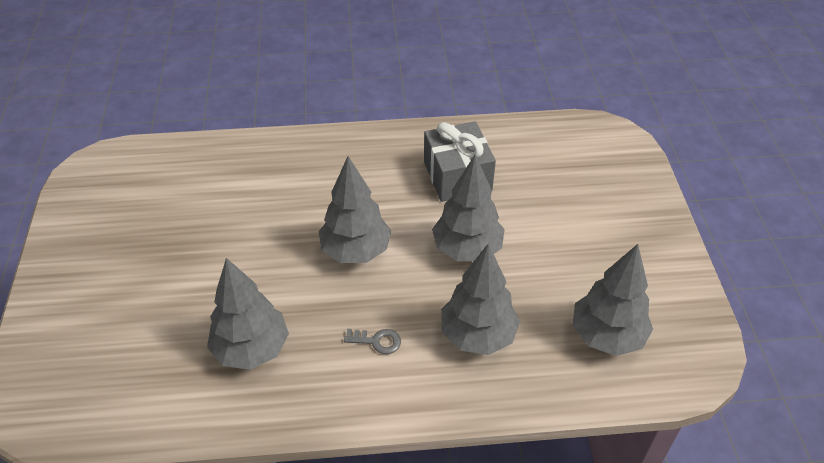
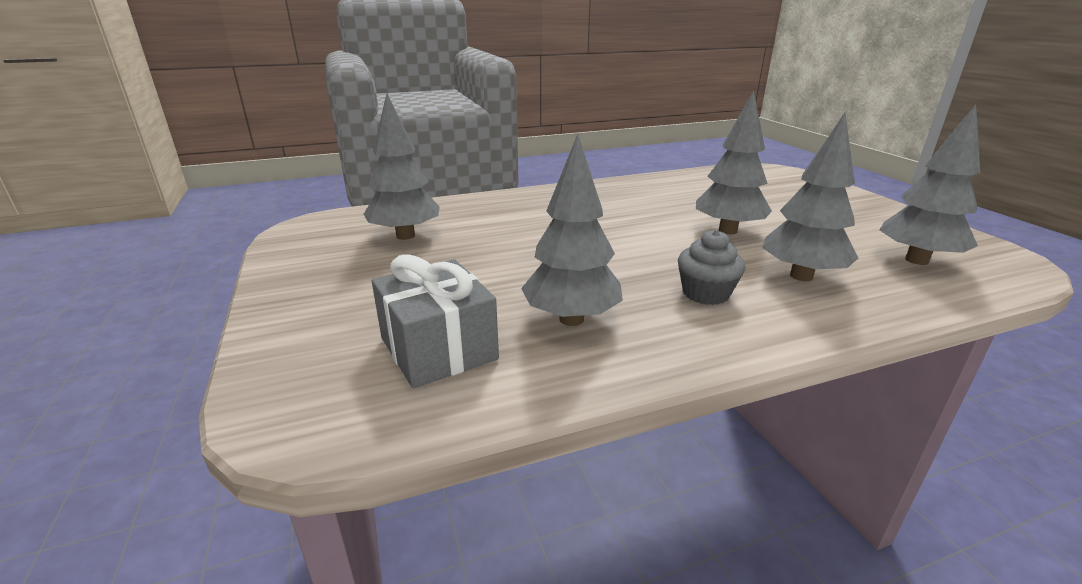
camera: 15 degrees left, 20 degrees down
(356, 251) = (624, 243): grey tree -> grey tree (405, 236)
(377, 341) = (705, 293): grey key -> grey cupcake
(457, 176) = (673, 197): grey gift -> grey gift (438, 348)

